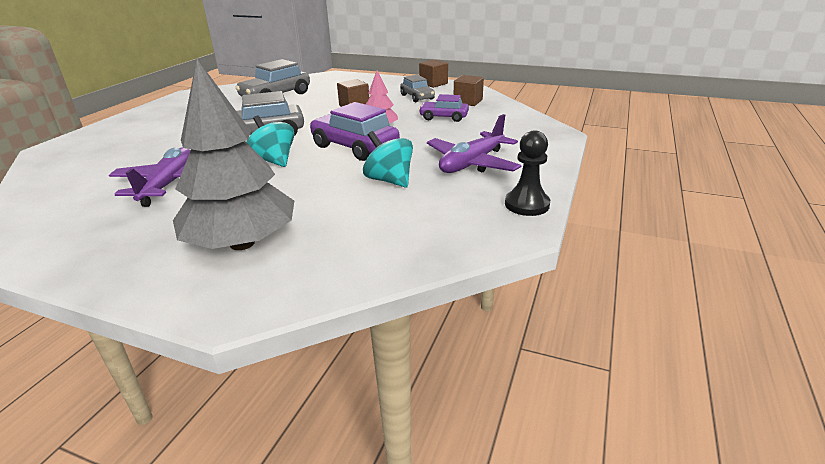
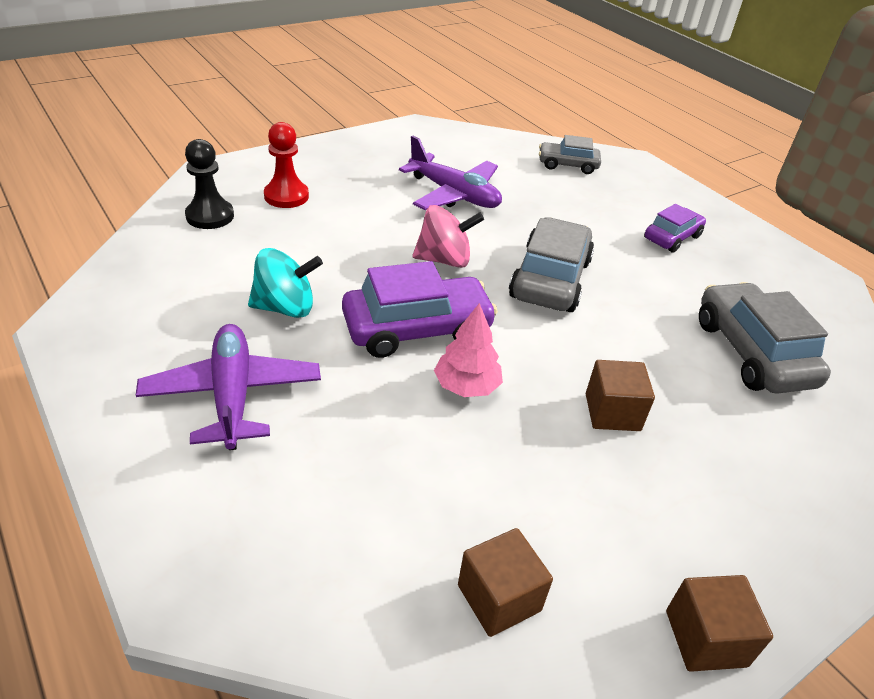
camera: 120 degrees right, 10 degrees up
(242, 243) = (286, 196): grey tree -> red pawn
(274, 161) = (444, 260): turquoise spinning top -> pink spinning top
(417, 97) = (604, 531): grey car -> grey car (567, 165)
(443, 117) = (439, 489): purple car -> purple car (672, 237)
(527, 204) = (88, 365): black pawn -> black pawn (210, 216)

